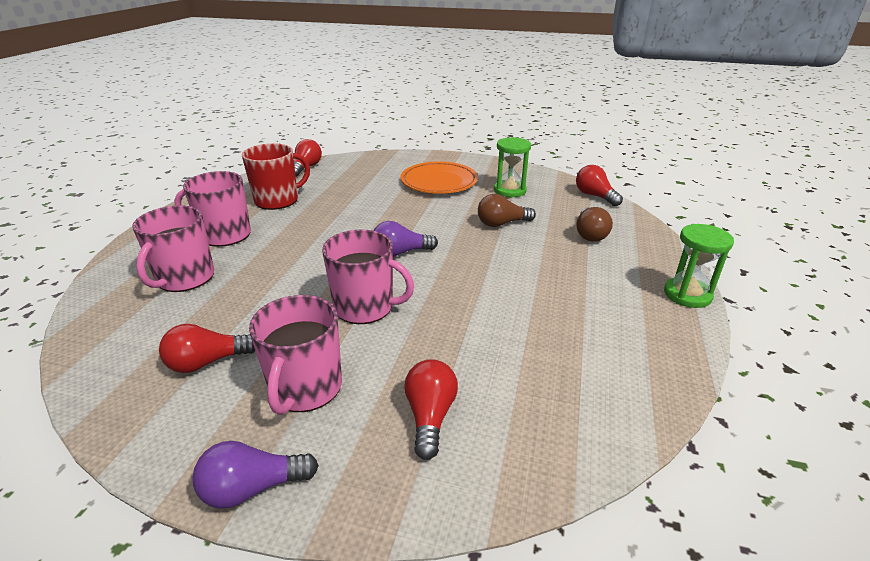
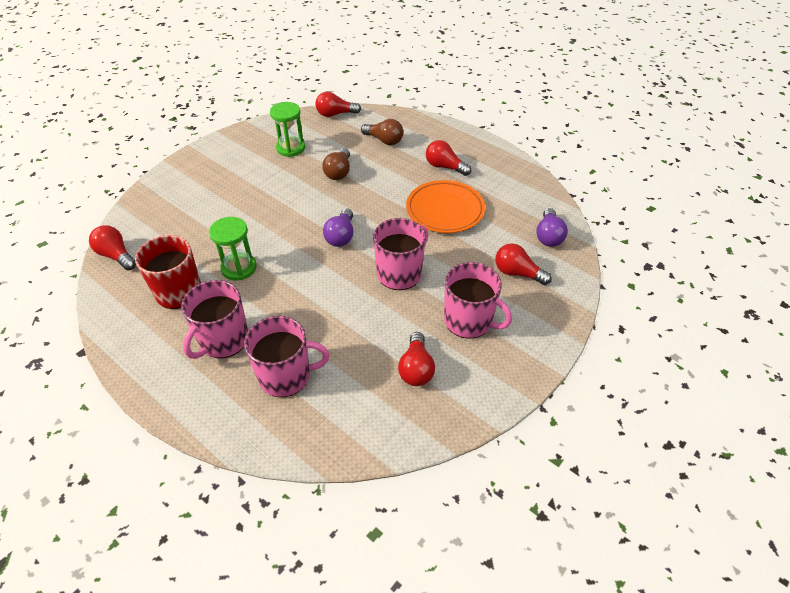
camera: 65 degrees left, 15 degrees up
(185, 278) = (286, 375): pink mug -> pink mug turned 45 degrees counterclockwise
(252, 488) = (538, 357): purple light bulb -> purple light bulb (548, 236)
(439, 182) = (239, 179): orange plate -> orange plate (445, 210)
(594, 289) = (444, 167): none -> red light bulb
(687, 295) = (471, 137): green hourglass -> green hourglass (239, 268)

